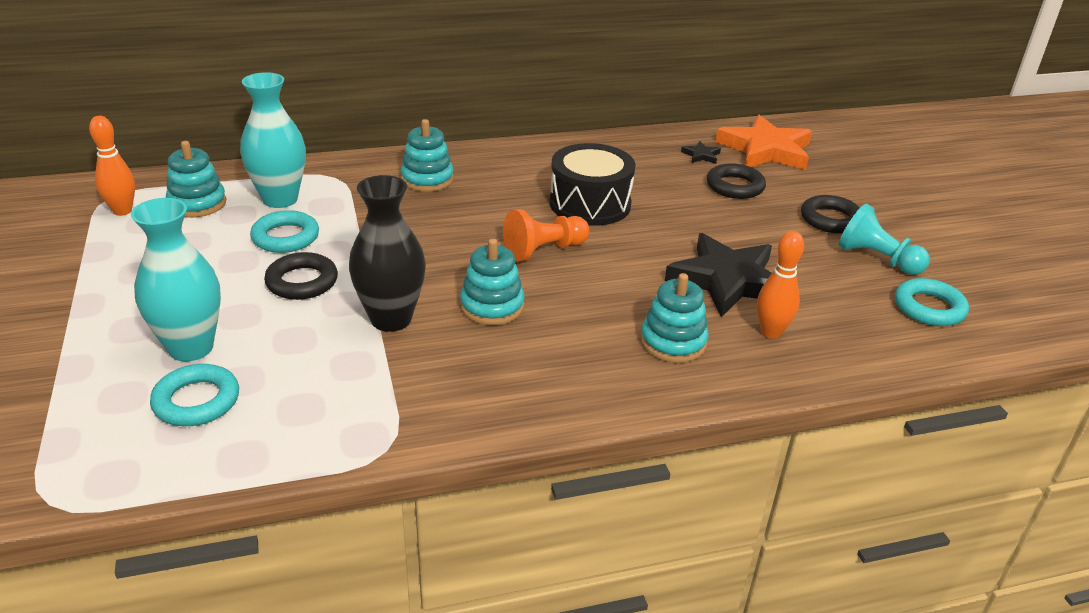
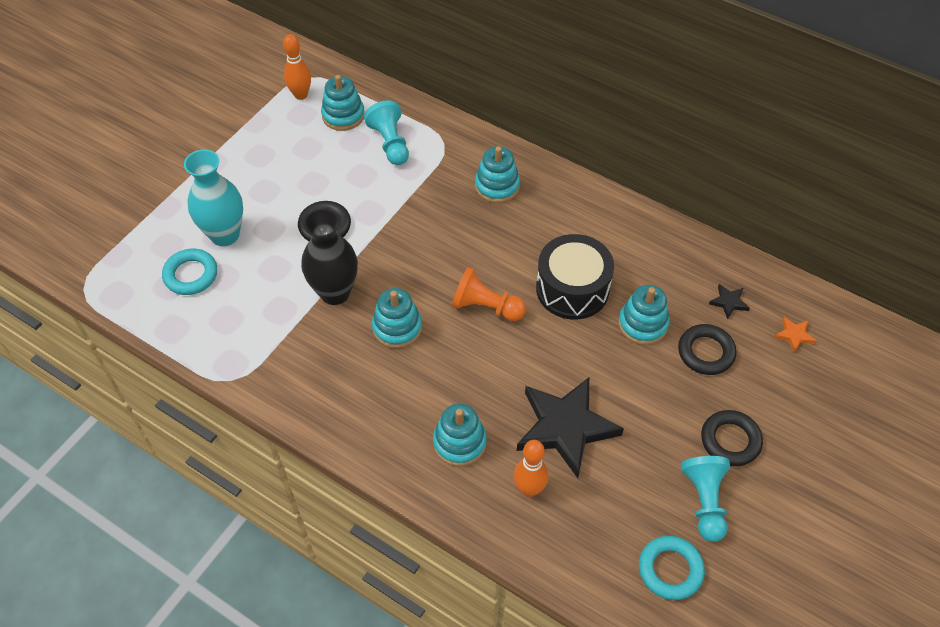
camera: 50 degrees right, 20 degrees up
(280, 199) = (390, 143): turquoise vase -> turquoise pawn
(285, 237) = (356, 181): turquoise ring -> none
(671, 195) = (643, 324): none -> turquoise stacking toy
(765, 150) = (794, 335): orange star -> orange star, size x0.40

